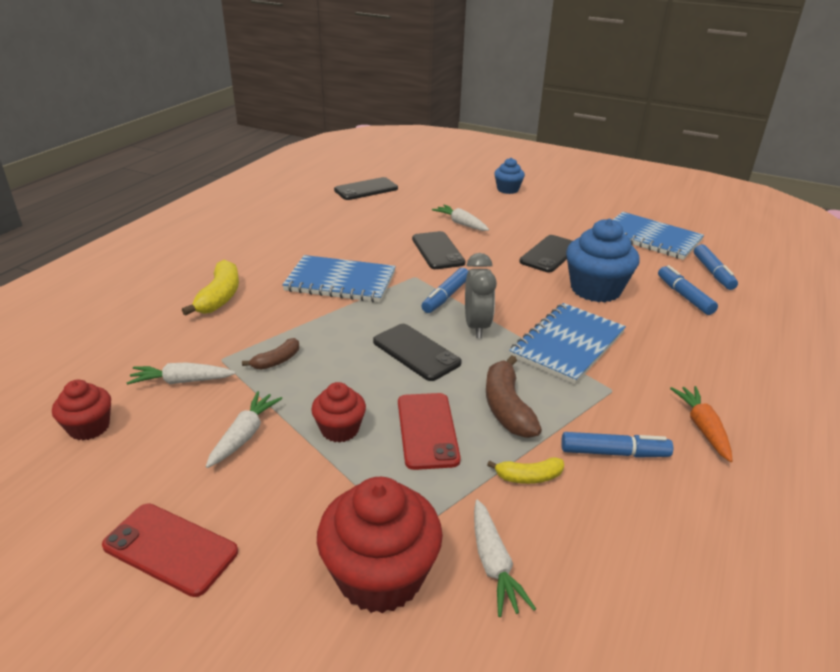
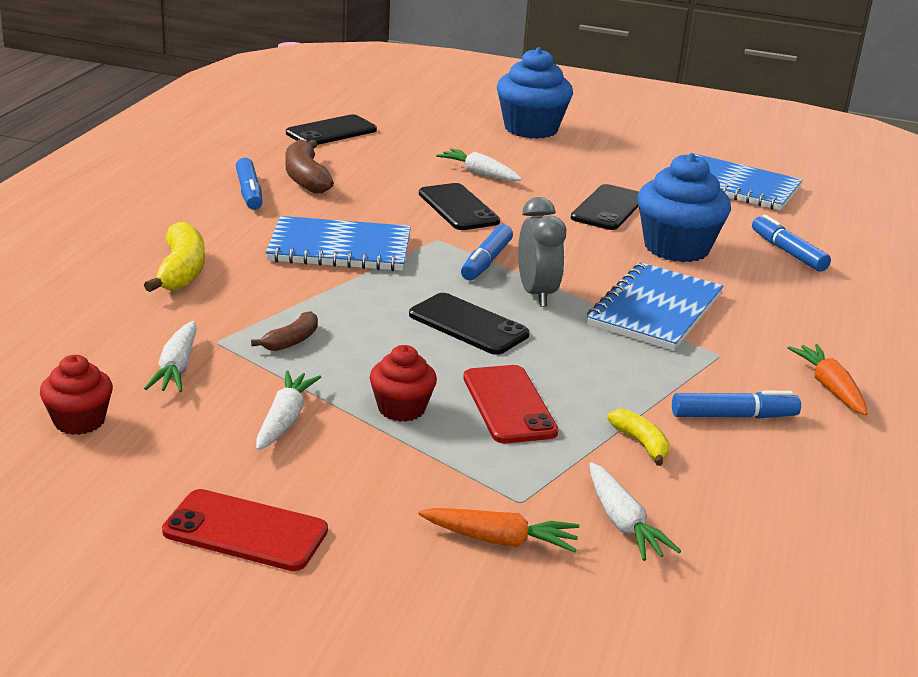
camera: 10 degrees left, 5 degrees down
(182, 381) = (177, 367): white carrot -> white carrot turned 75 degrees counterclockwise
(380, 576) = (500, 540): red cupcake -> orange carrot
(506, 407) = (597, 378): brown banana -> brown banana (305, 178)
(507, 189) = (531, 129): blue cupcake -> blue cupcake, size x1.78
(528, 477) = (641, 443): yellow banana -> yellow banana turned 105 degrees counterclockwise
(713, 273) = (819, 225): blue marker -> blue marker (249, 192)

